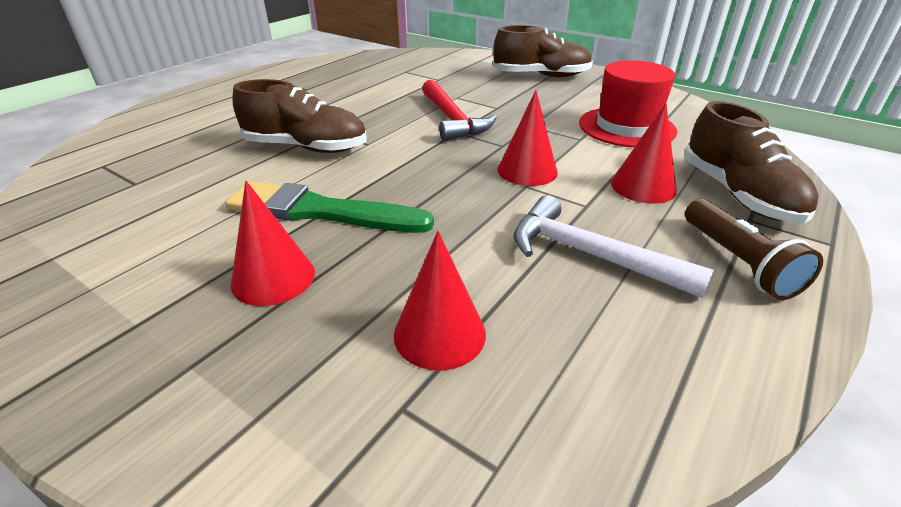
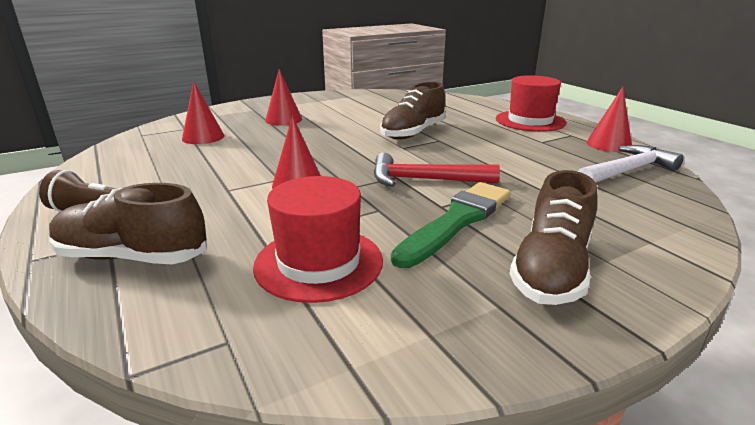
camera: 115 degrees right, 10 degrees down
(228, 97) = (530, 121): none -> red hat
(321, 211) = (326, 130): green brush -> green brush (457, 221)
(591, 255) = (187, 175): white hammer -> white hammer (627, 171)
(643, 186) = (212, 219): red cone -> red cone (609, 144)

